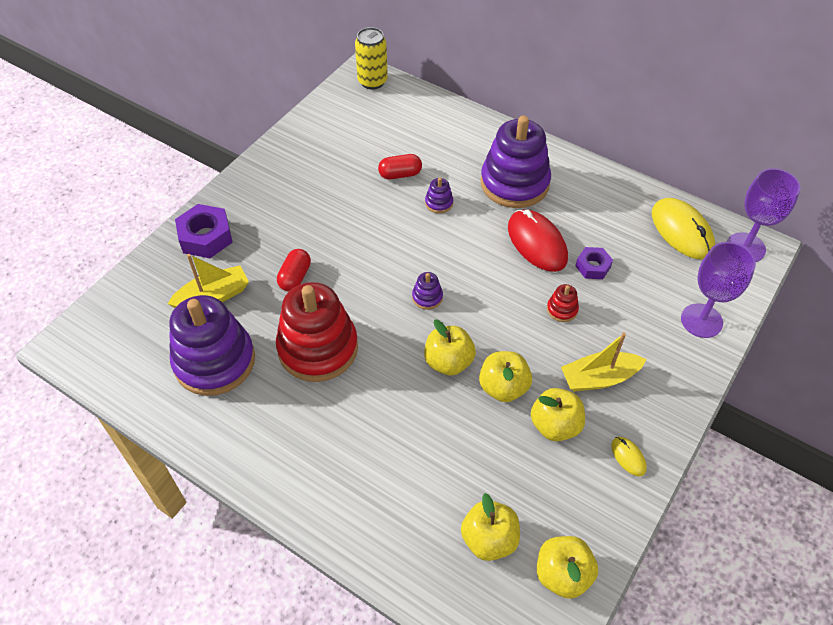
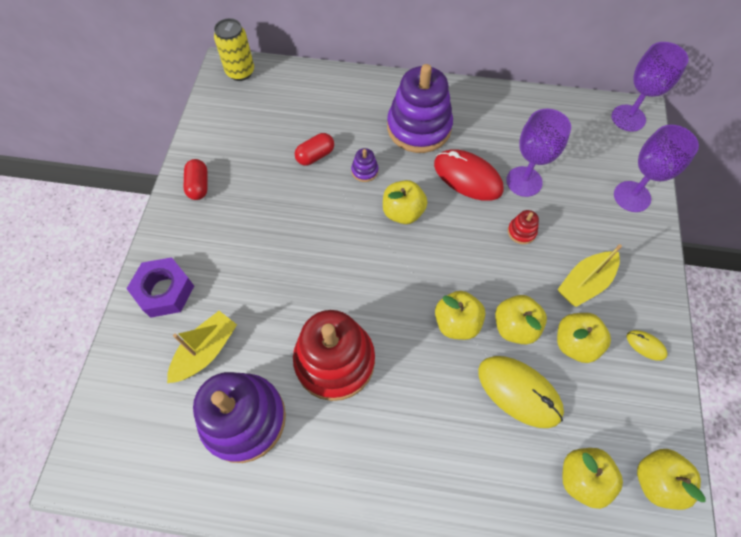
camera: 25 degrees left, 10 degrees up
(295, 277) = (274, 297): red capsule -> red capsule (198, 185)
(427, 297) = (404, 267): purple stacking toy -> none
(454, 251) = (403, 212): none -> yellow apple
(593, 266) = (524, 181): purple nut -> purple goblet
(682, 231) = (574, 121): yellow mouse -> yellow mouse (519, 391)

